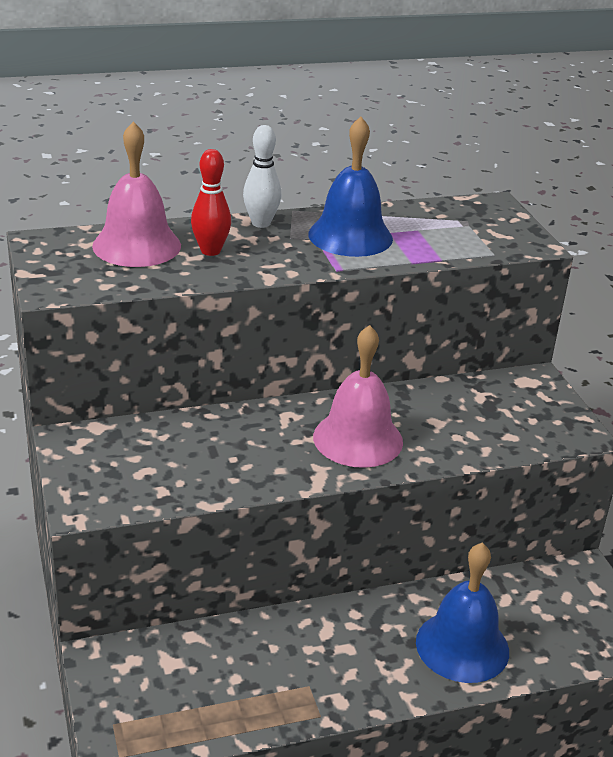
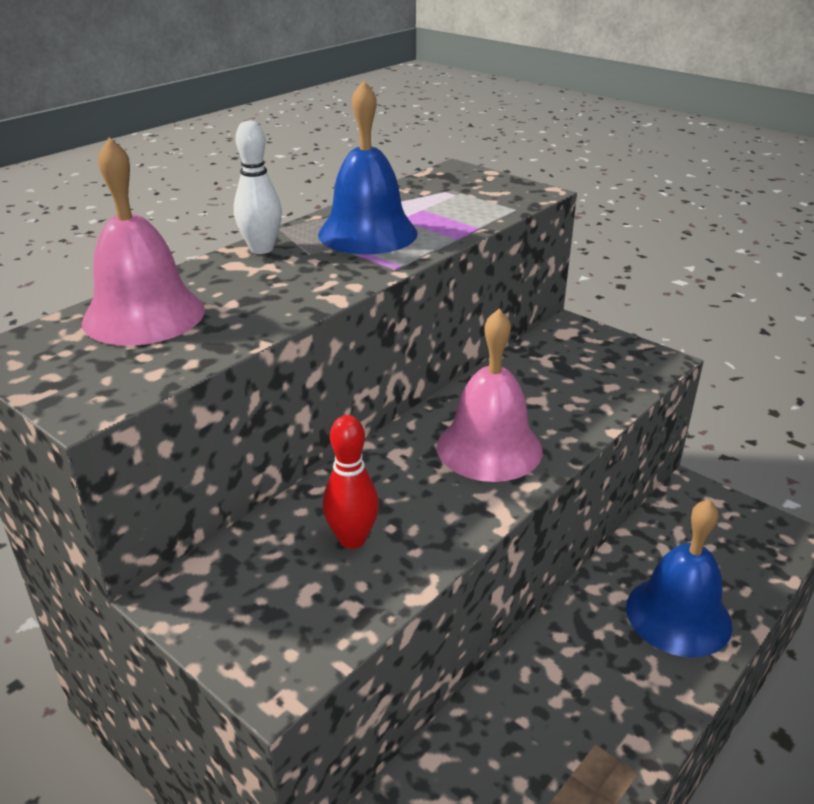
camera: 30 degrees left, 0 degrees up
(210, 251) = (240, 293): red bowling pin -> red bowling pin (352, 539)

